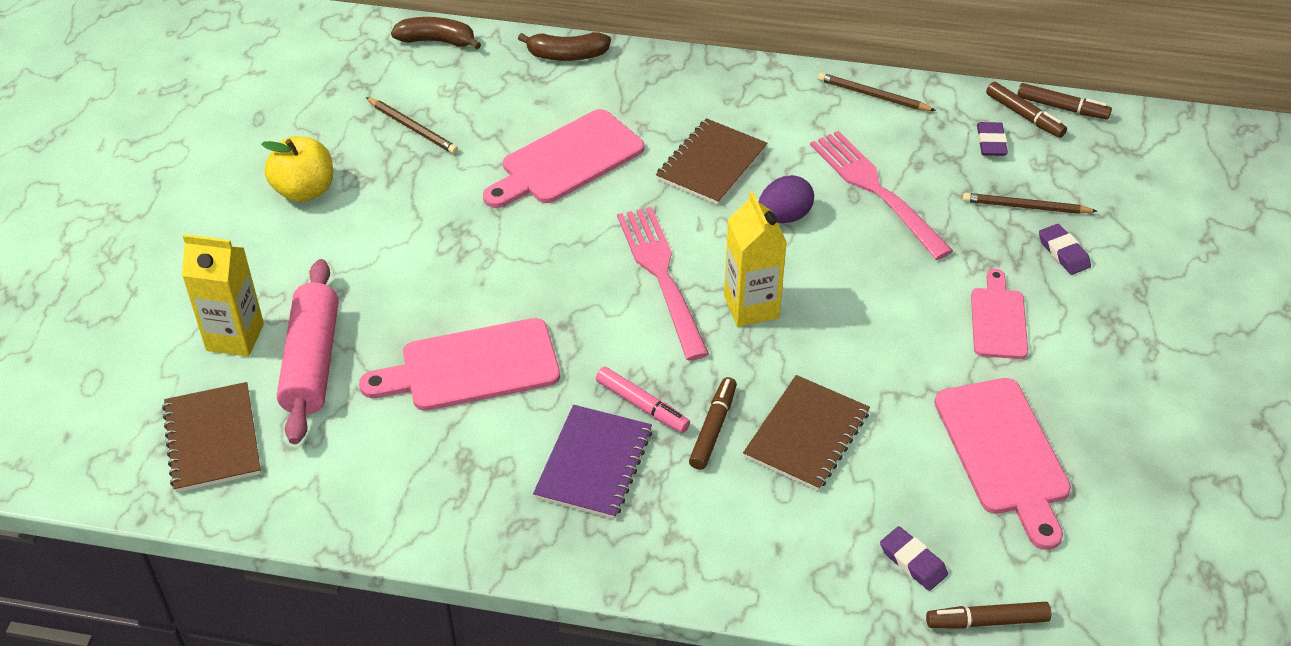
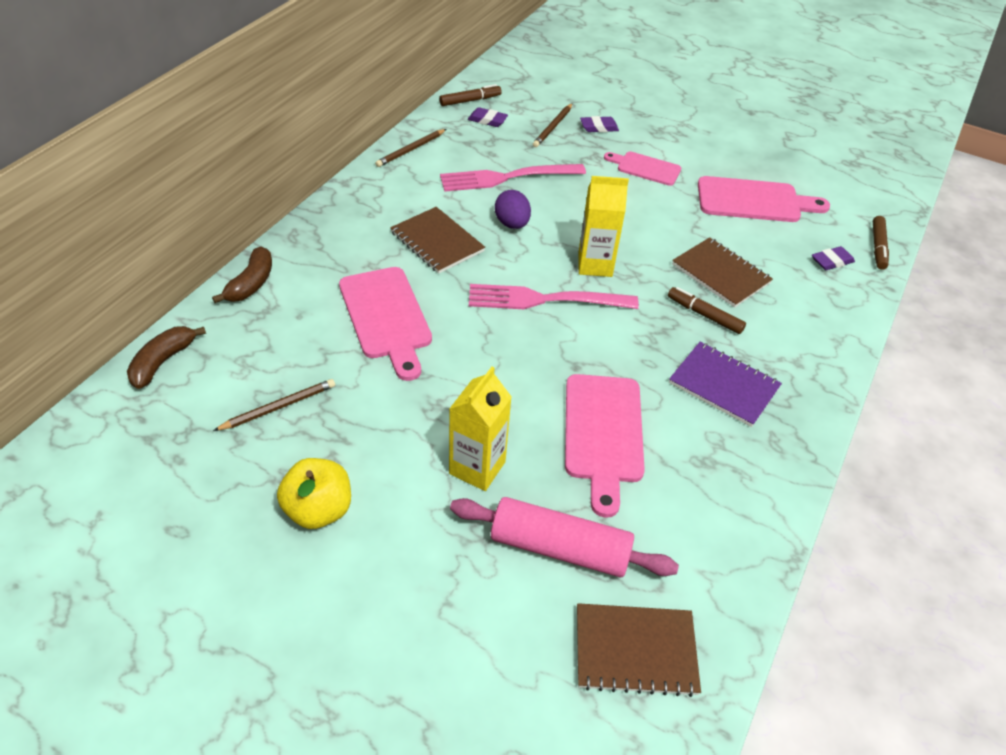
camera: 75 degrees left, 0 degrees up
(235, 337) = (503, 608): yellow carton -> yellow carton (477, 468)
(642, 406) = (673, 345): pink marker -> none
(1062, 108) = (471, 86): brown marker -> none

